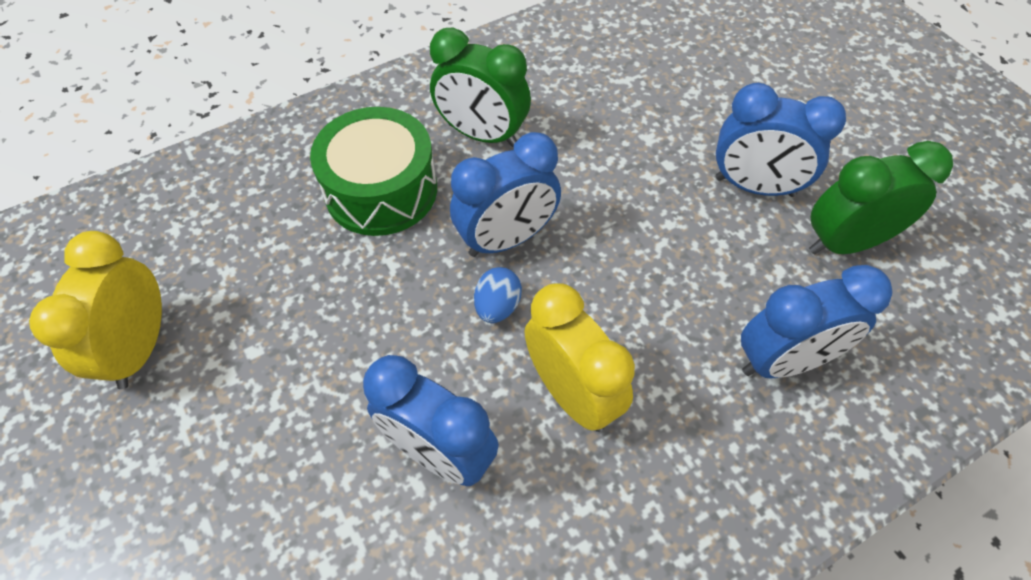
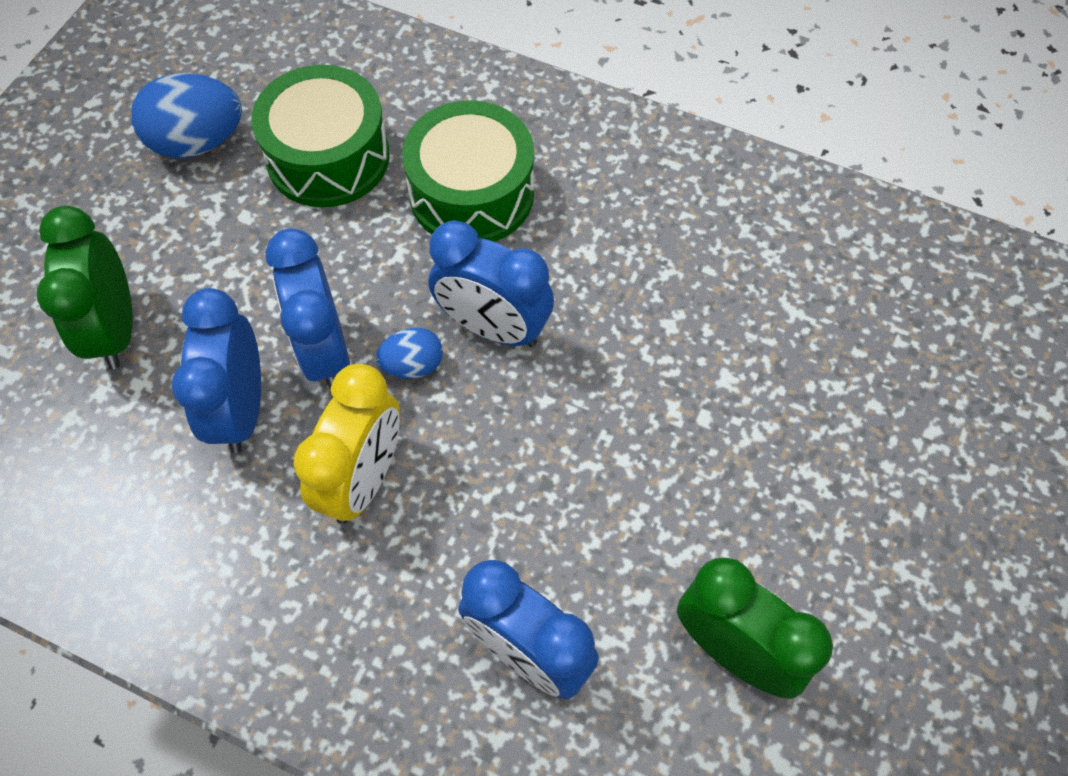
camera: 55 degrees right, 5 degrees up
(140, 348) = (198, 142): yellow clock -> blue egg
(256, 261) = (328, 157): none -> green drum
(482, 135) = (604, 230): green clock -> green clock (115, 329)
(754, 187) = (741, 518): blue clock -> blue clock (324, 350)

